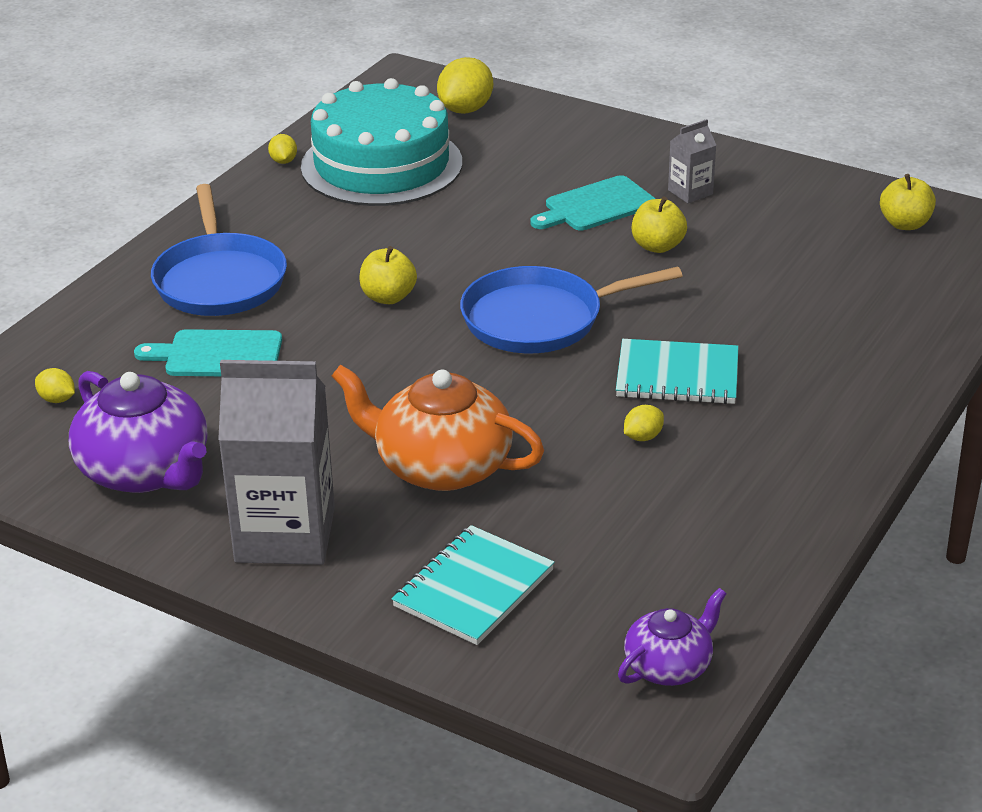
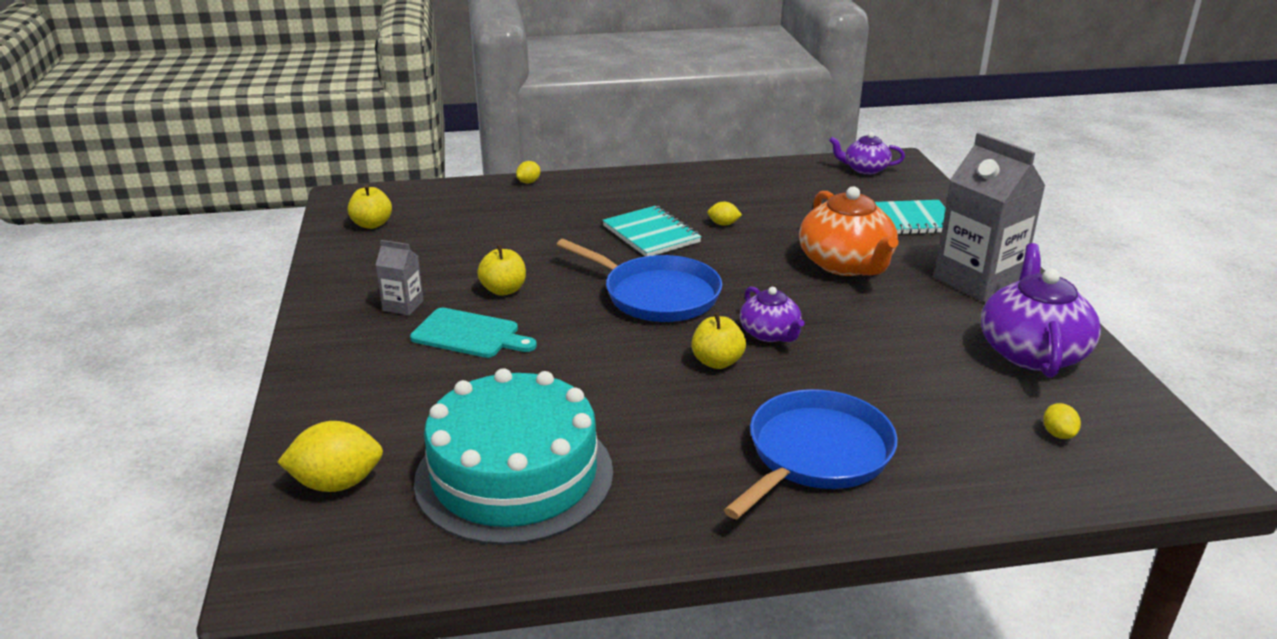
camera: 130 degrees left, 5 degrees down
(218, 354) = (894, 395): turquoise cutting board -> none
(283, 161) = (577, 546): yellow lemon -> yellow lemon (529, 182)
(388, 345) = (770, 334): none -> purple teapot

